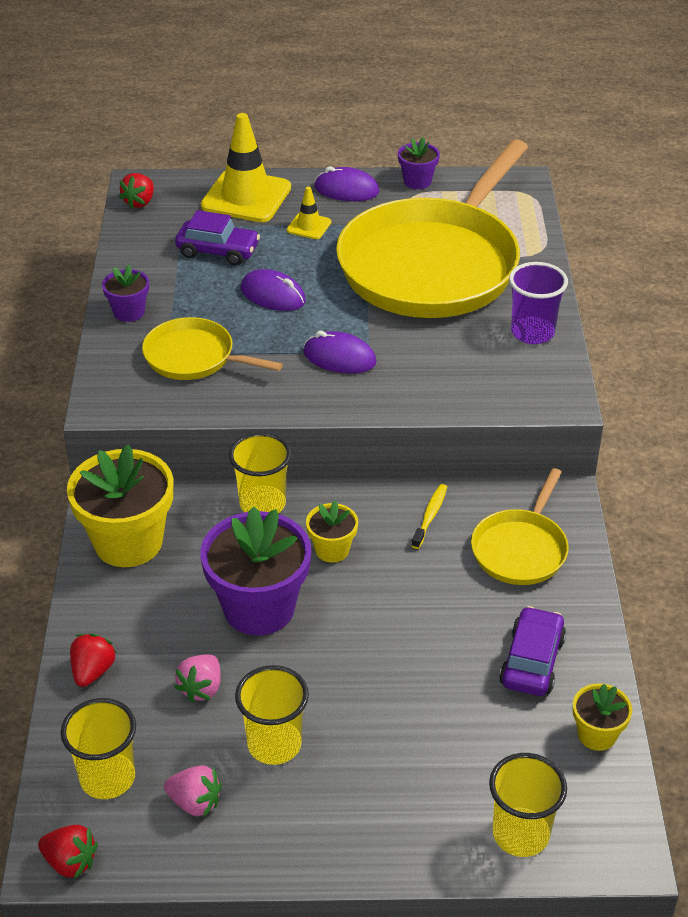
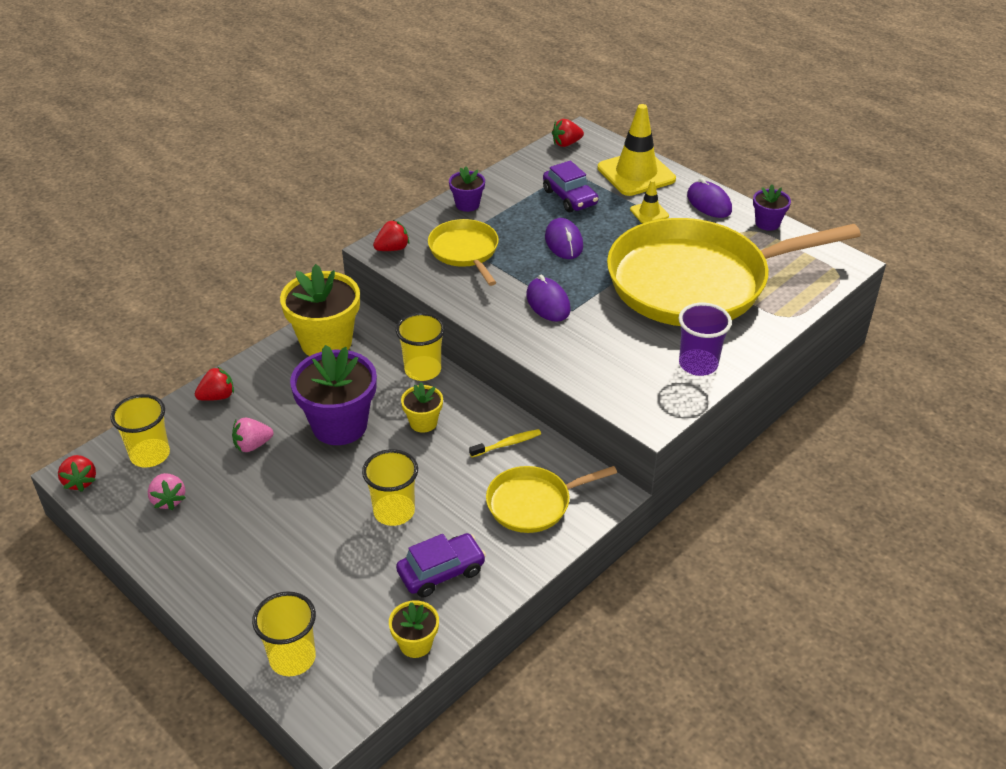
camera: 45 degrees right, 0 degrees up
(118, 397) = (392, 248): none -> red strawberry
(274, 744) = (244, 502): yellow cup -> yellow cup (394, 512)

